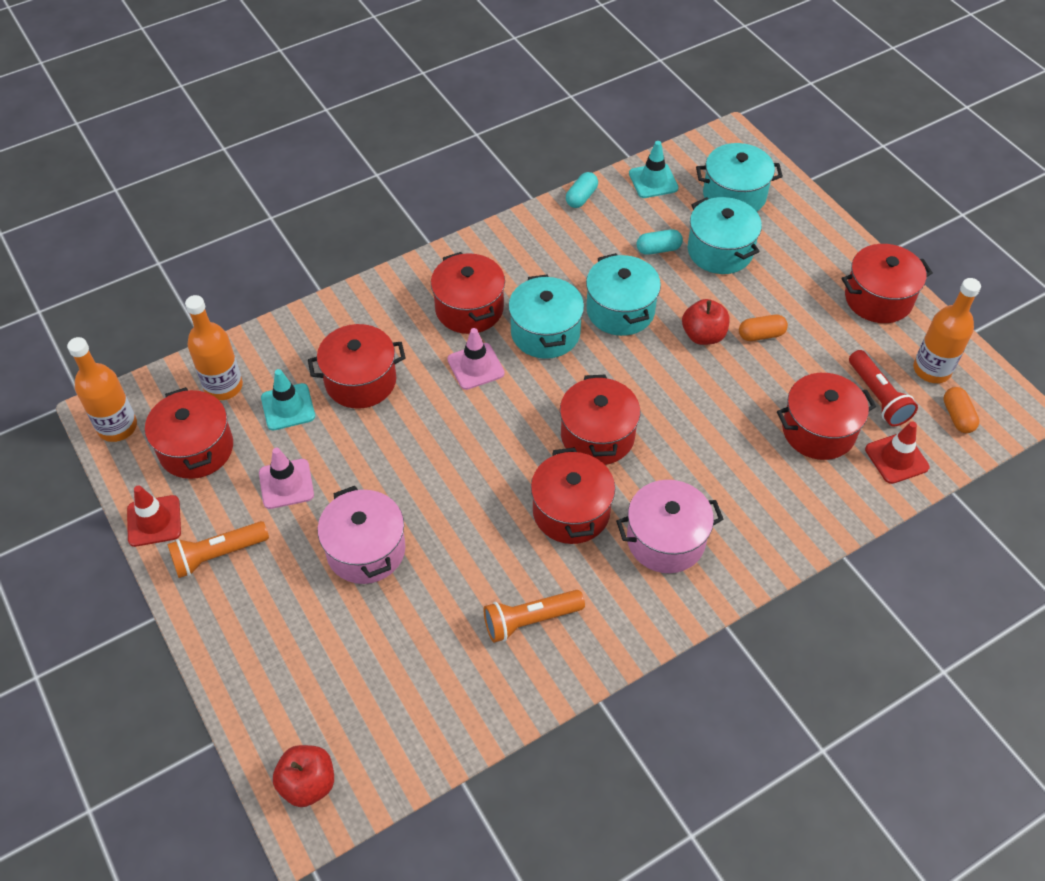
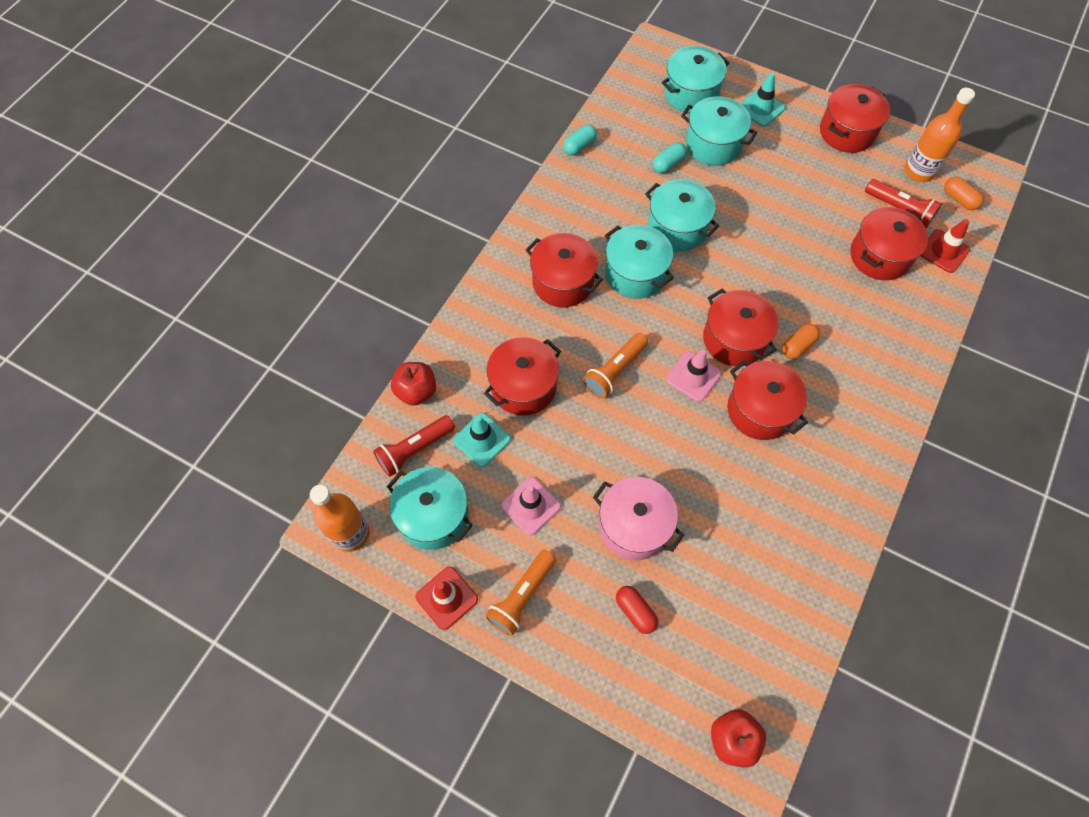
camera: 30 degrees left, 10 degrees up
(196, 449) = (433, 516): red pot -> turquoise pot
(223, 386) = (414, 450): orange bottle -> red flashlight
(308, 623) = (635, 611): none -> red capsule
(475, 366) = (604, 328): pink traffic cone -> pink traffic cone (693, 377)
(530, 620) = (794, 513): orange flashlight -> orange flashlight (614, 371)
(581, 197) = (579, 146): turquoise capsule -> turquoise capsule turned 45 degrees clockwise
(653, 181) = (623, 108): turquoise traffic cone -> turquoise traffic cone (761, 108)
(665, 540) = (840, 396): pink pot -> none
(703, 335) = (750, 219): red apple -> red apple (416, 391)
(761, 335) = (789, 199): orange capsule -> orange capsule (797, 346)

